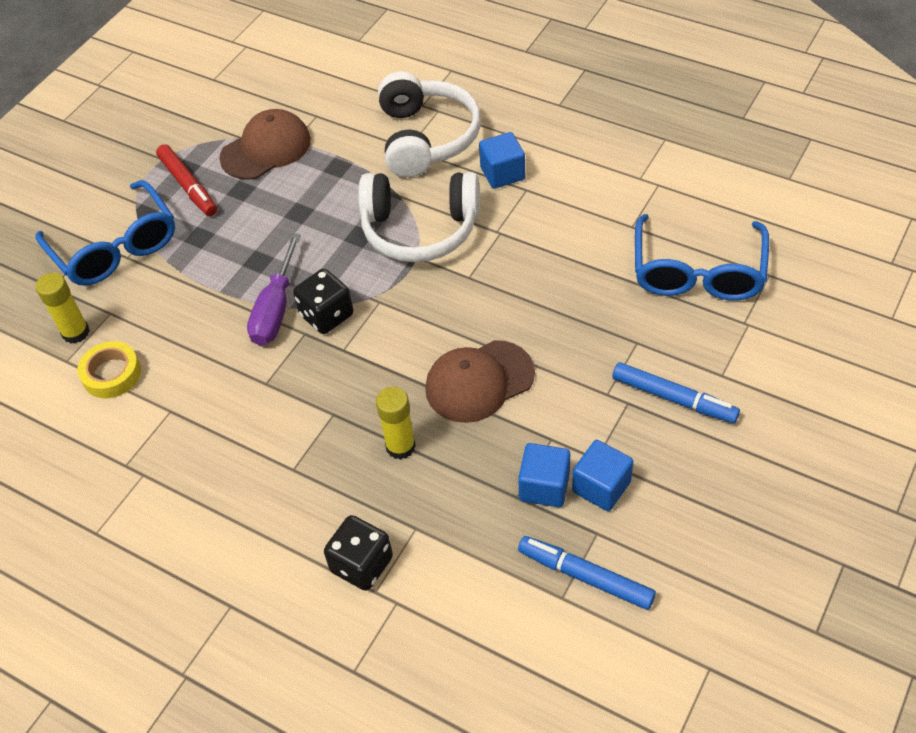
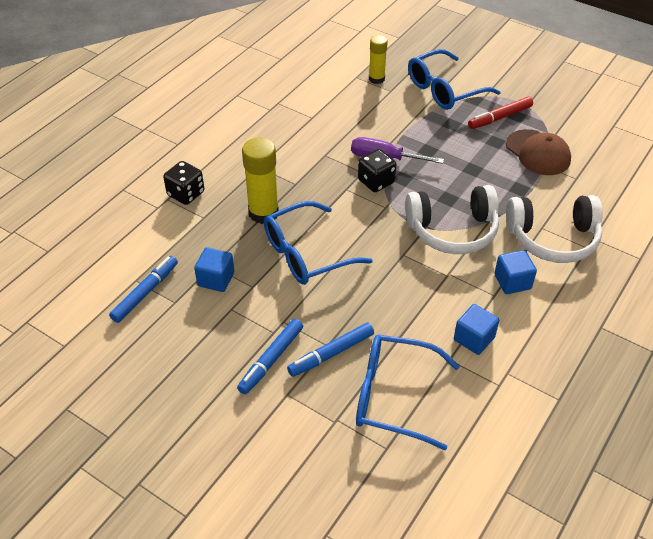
camera: 90 degrees right, 5 degrees down
(111, 374) = (343, 94): yellow tape -> none
(400, 446) = (263, 213): yellow glue stick -> yellow glue stick, size x1.58
(420, 229) = (452, 230): white headphones -> white headphones turned 105 degrees counterclockwise
(479, 381) = (307, 253): brown cap -> blue glasses
(601, 487) = (208, 308): blue cube -> blue cube (474, 338)
(649, 337) = (331, 354): none -> blue marker

